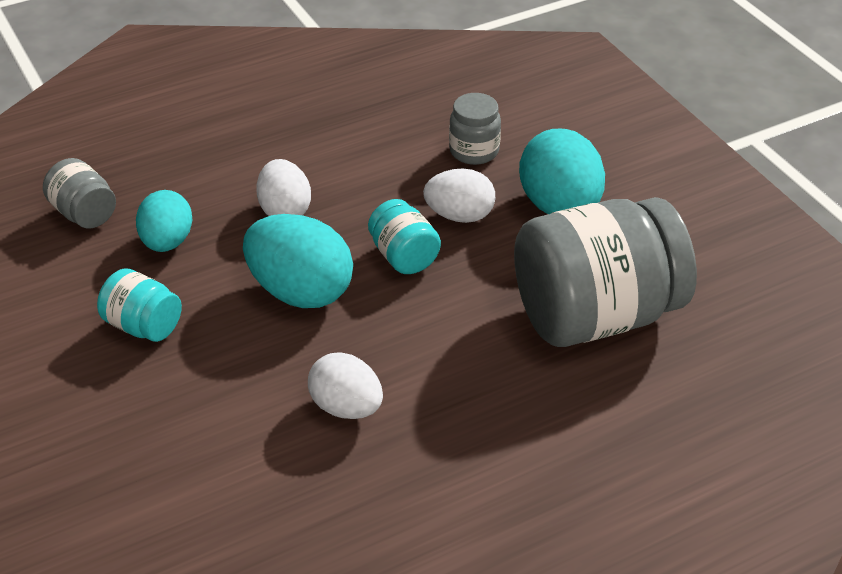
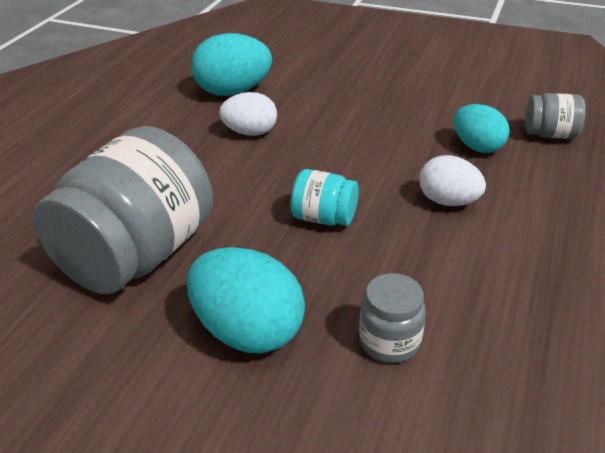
camera: 140 degrees right, 5 degrees down
(143, 326) = (410, 110): turquoise jar -> none
(300, 291) = (357, 165): turquoise egg -> turquoise egg (233, 91)
(459, 216) = (323, 271): white egg -> none

